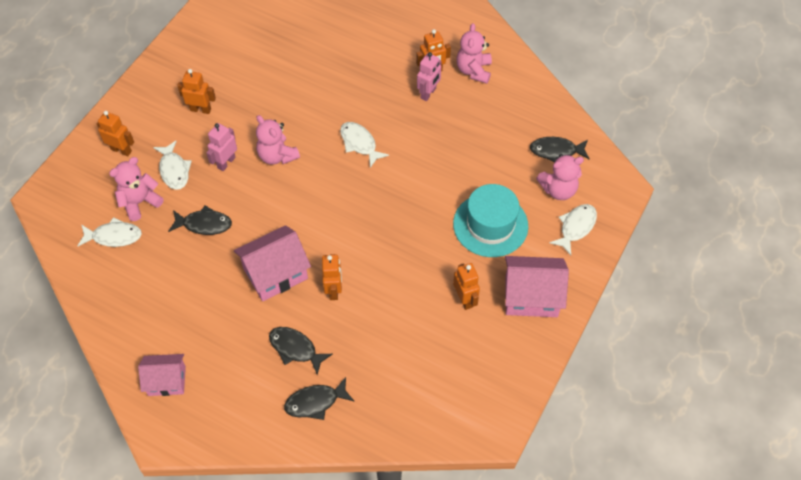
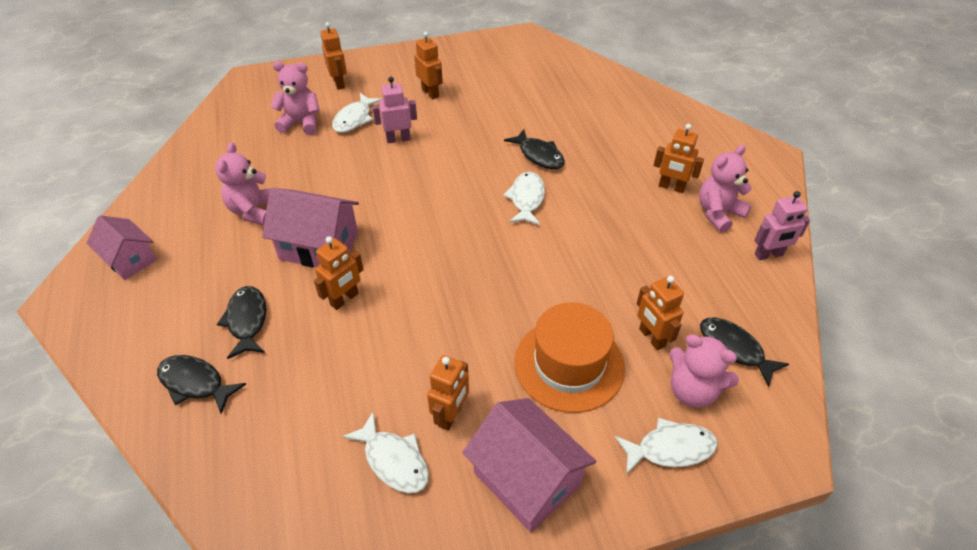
camera: 45 degrees right, 10 degrees down
(114, 236) = (252, 132): white fish -> white fish (393, 460)
(204, 224) = (321, 169): black fish -> black fish (539, 155)
(277, 156) = (443, 161): pink teddy bear -> pink teddy bear (254, 211)
(428, 93) = (645, 202): pink robot -> pink robot (769, 255)
(490, 225) = (569, 364): turquoise hat -> orange hat
(513, 177) = (651, 337): none -> orange robot

